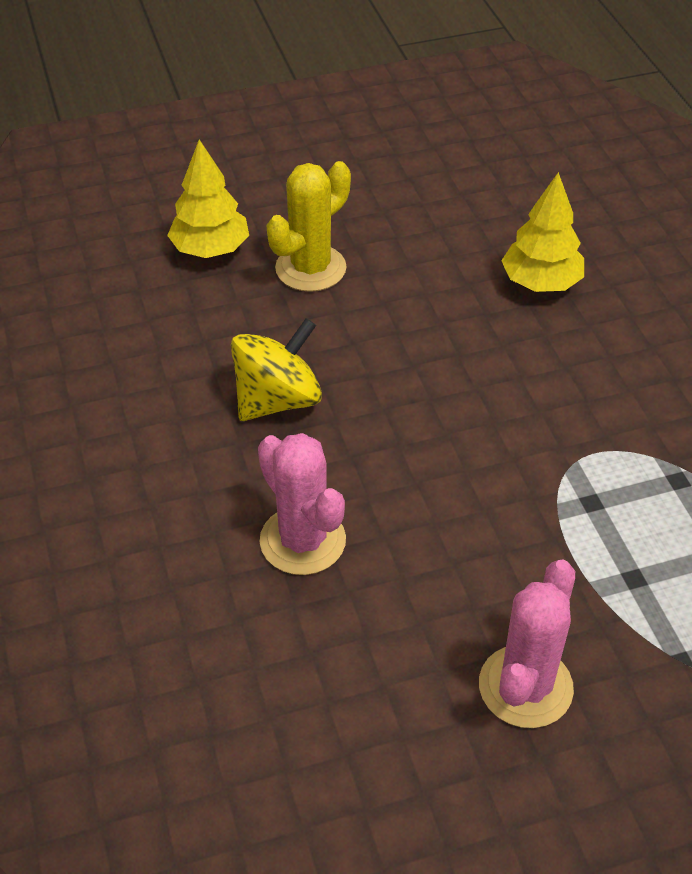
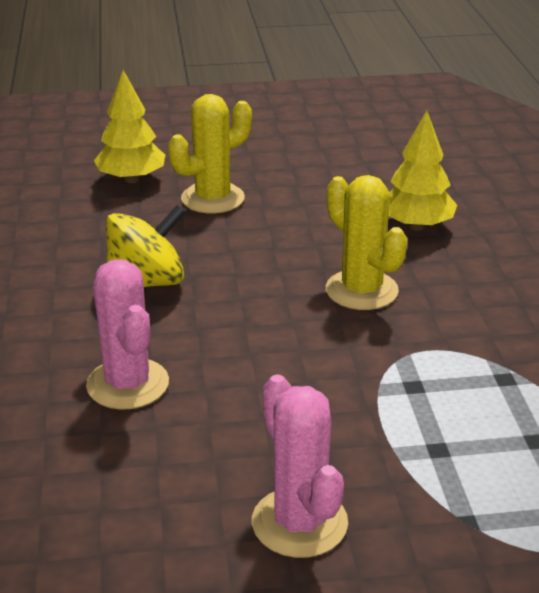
camera: 10 degrees right, 15 degrees down
(507, 381) = (361, 290): none -> yellow cactus
(525, 687) = (299, 523): pink cactus -> pink cactus turned 60 degrees counterclockwise

